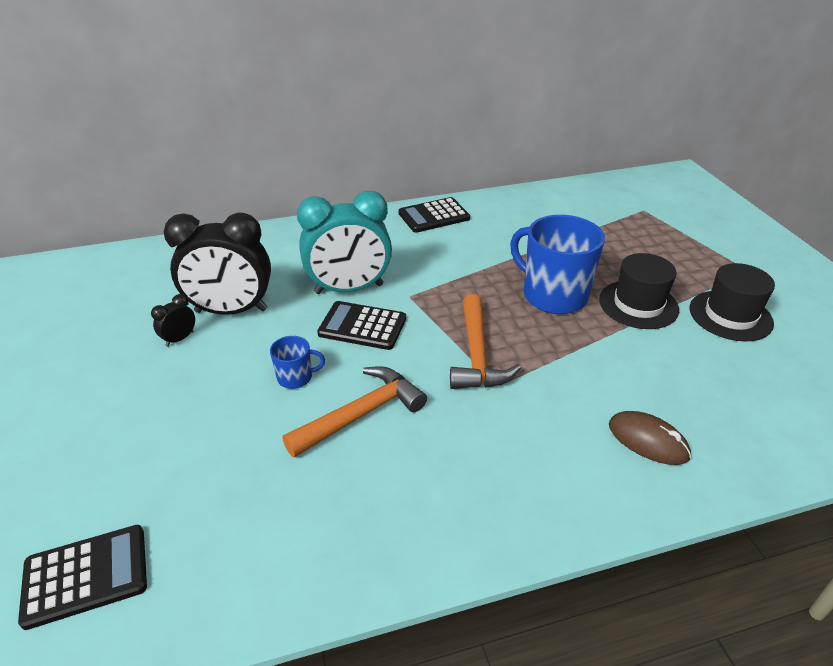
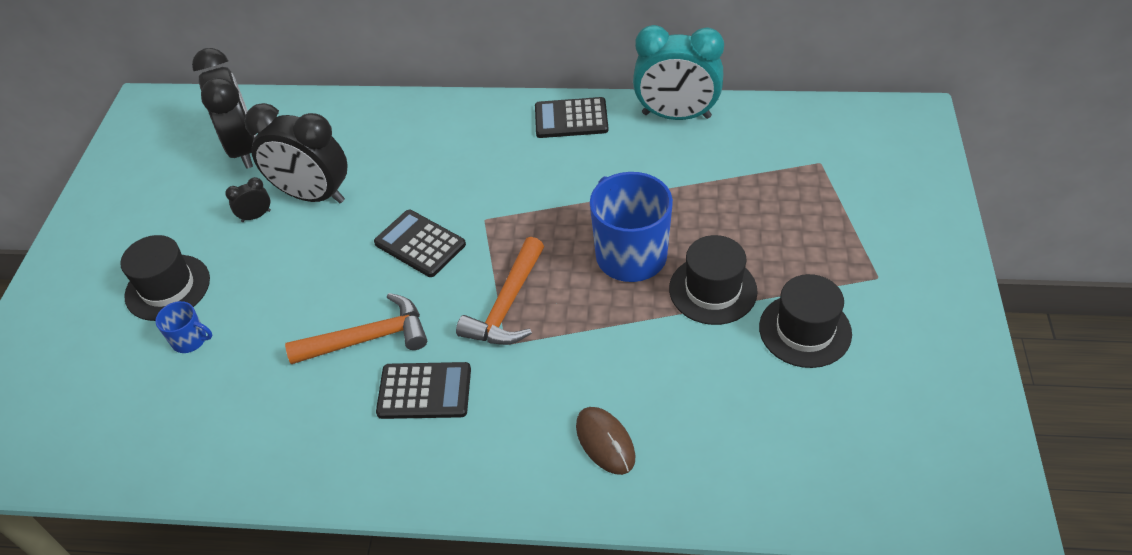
camera: 25 degrees right, 10 degrees up
(86, 576) = (105, 416): black calculator -> black calculator (424, 391)
(108, 422) = (167, 287): none -> black hat
(137, 288) = (244, 148): none -> black clock
(296, 377) = (333, 284): blue mug -> blue mug (190, 340)
(349, 289) = (431, 196): turquoise clock -> turquoise clock (676, 115)

